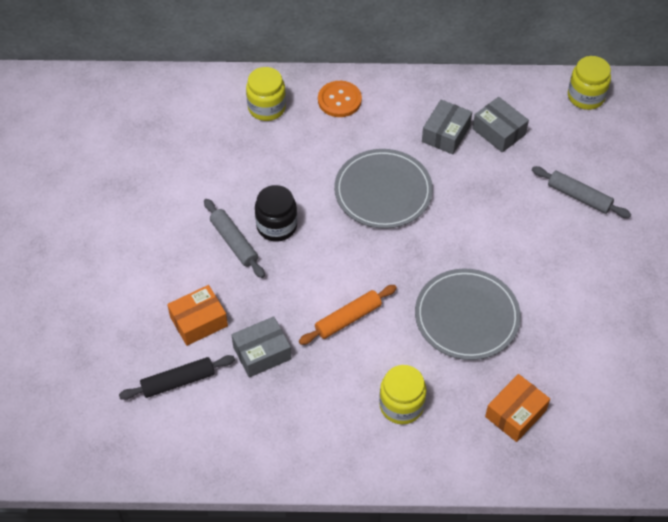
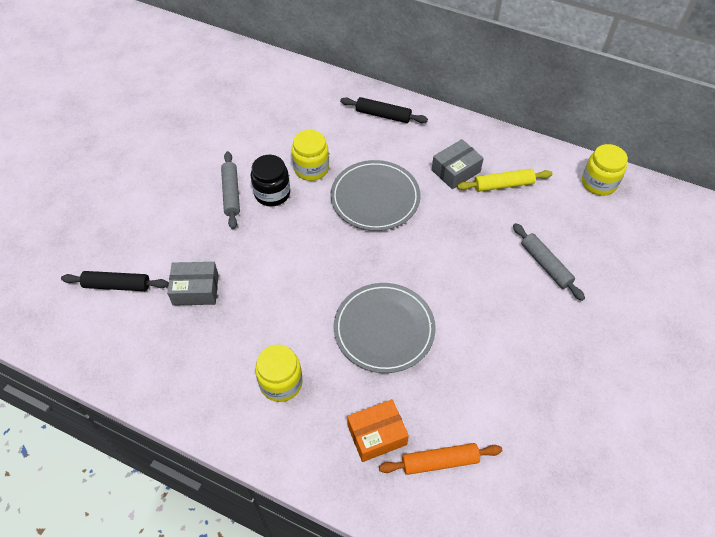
camera: 25 degrees right, 0 degrees up
(199, 321) = (164, 244): orange box -> none
(267, 108) = (322, 101): yellow jar -> yellow jar (311, 168)
(339, 100) = (383, 115): orange button -> black rolling pin
(348, 319) = (282, 290): orange rolling pin -> orange rolling pin (440, 462)
(499, 131) = (503, 185): grey box -> yellow rolling pin

